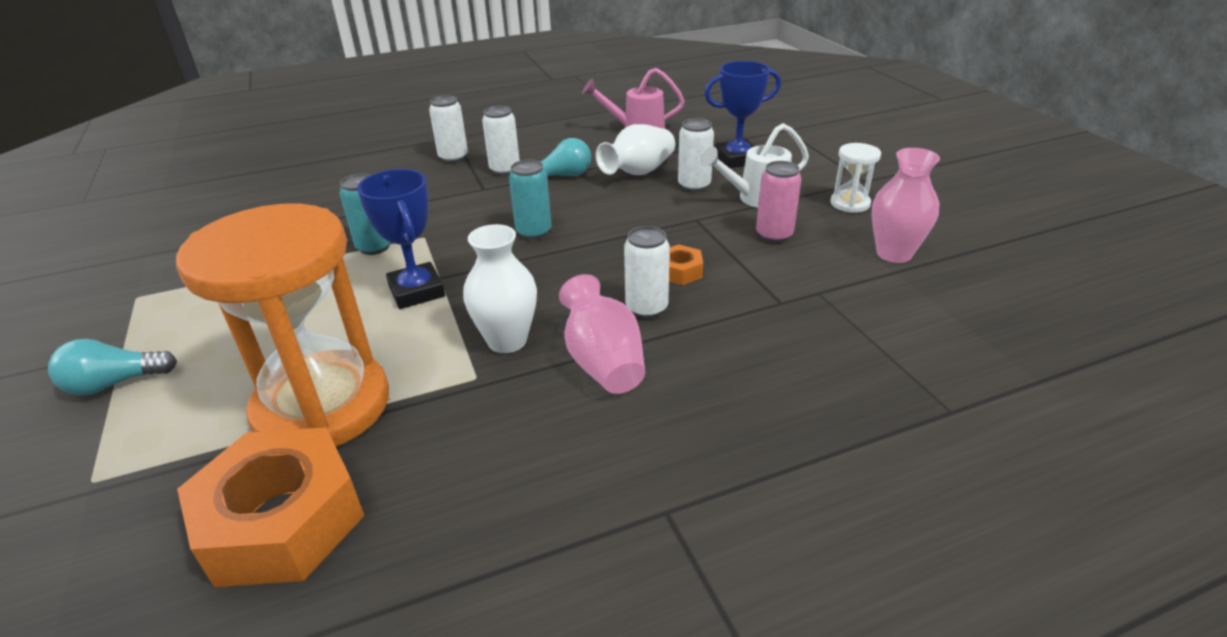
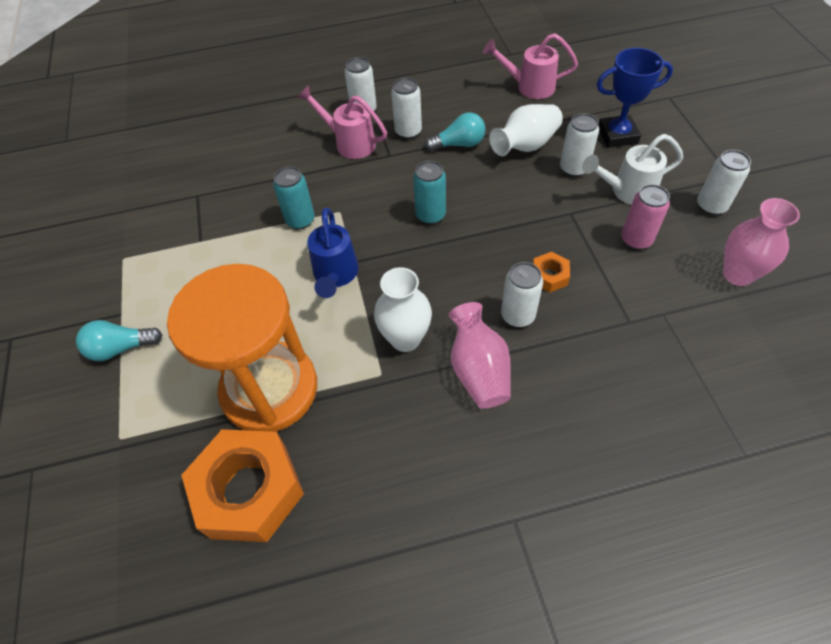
camera: 10 degrees right, 20 degrees up
(417, 291) = (335, 276): blue trophy -> blue watering can
(436, 182) = (349, 143): none -> pink watering can
(850, 203) = (711, 206): white hourglass -> white can

